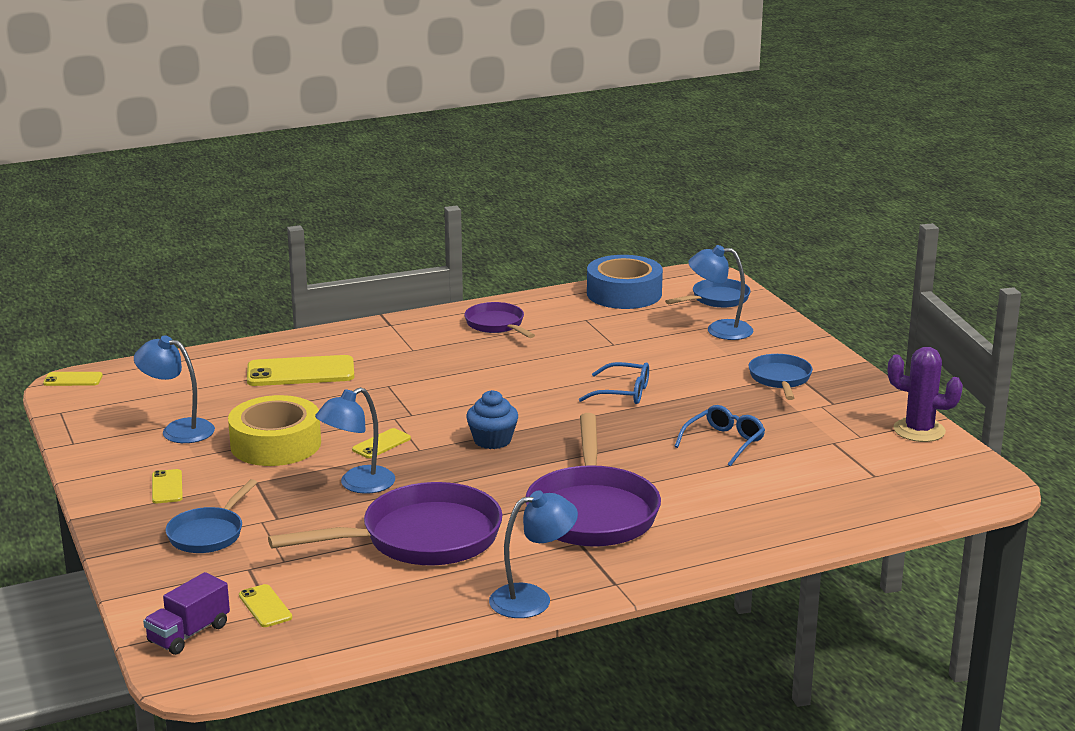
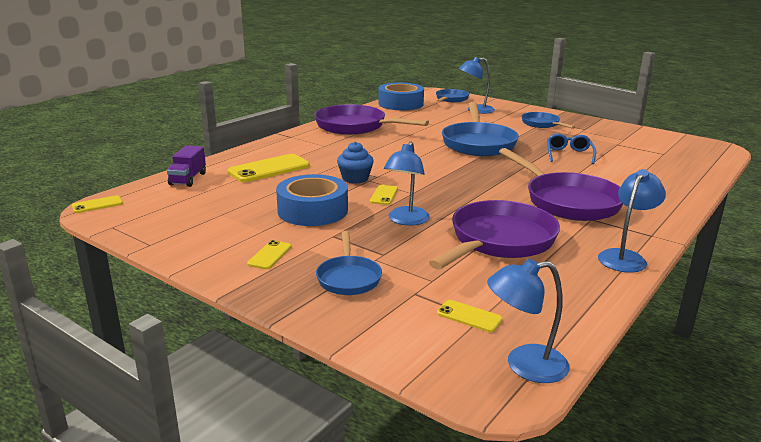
camera: 30 degrees left, 0 degrees up
(167, 487) = (270, 255): yellow phone -> yellow phone turned 60 degrees clockwise
(178, 430) = (227, 217): blue lamp -> blue lamp (524, 365)
(188, 634) = (444, 357): purple truck -> purple truck (188, 179)
(275, 444) = (312, 210): yellow tape -> blue tape
(492, 440) = (448, 179): blue cupcake -> blue cupcake (355, 178)
(497, 325) = (355, 126): purple pan -> purple pan, size x1.82
(623, 393) = (478, 143): blue glasses -> blue pan
(919, 430) = (642, 132): purple cactus -> none

